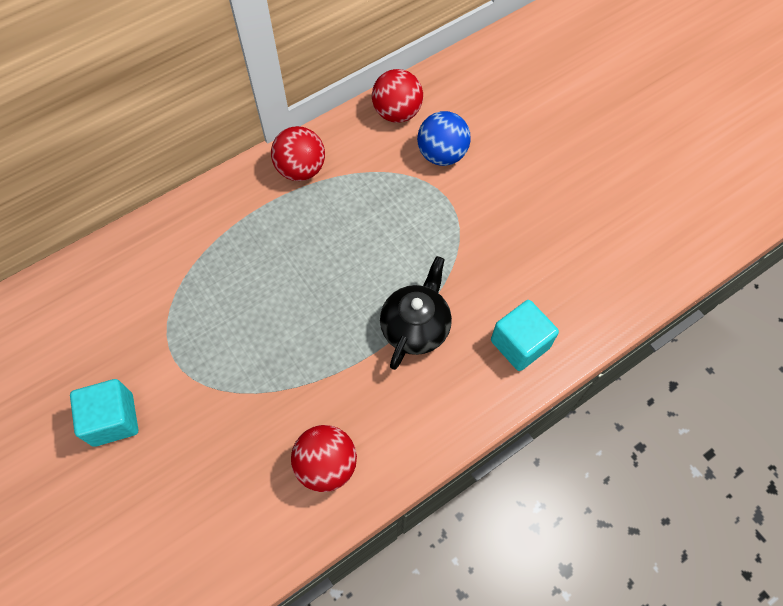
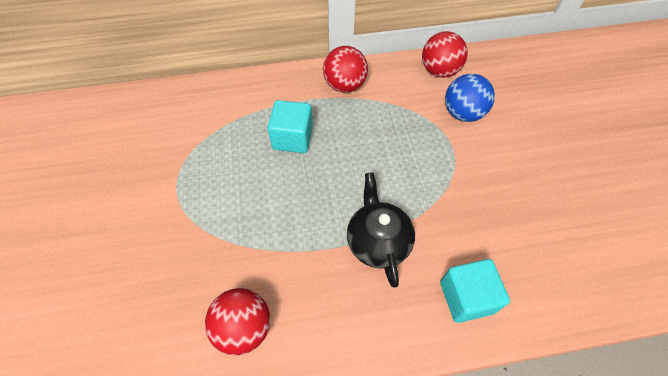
camera: 25 degrees right, 5 degrees down
(113, 419) = (107, 212): turquoise cube -> turquoise cube (292, 138)
(415, 327) = (378, 241): black teapot -> black teapot turned 60 degrees counterclockwise

